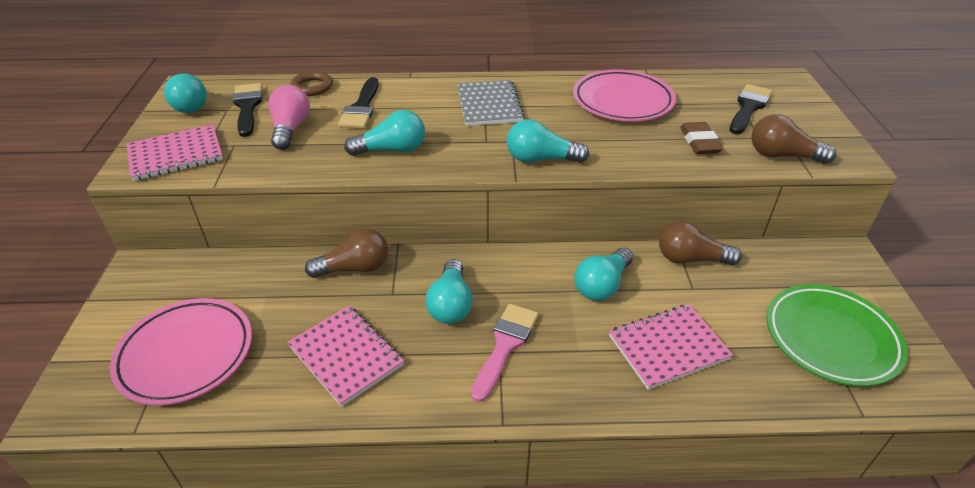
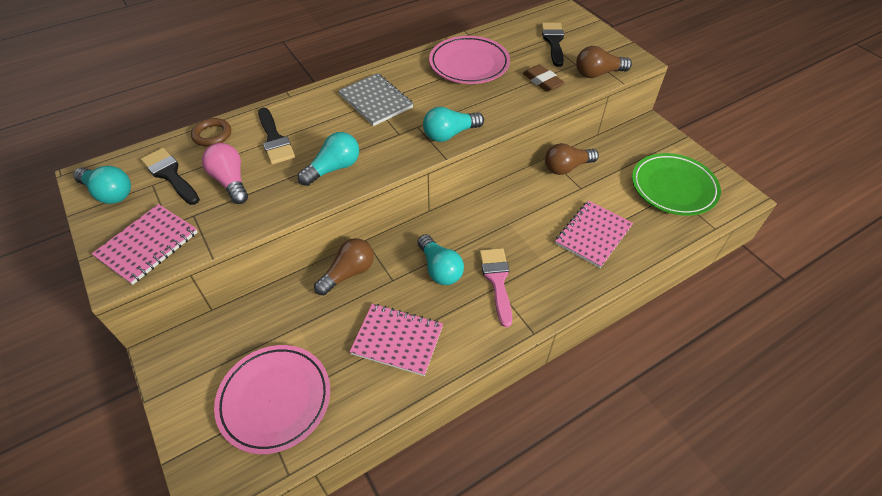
camera: 30 degrees left, 10 degrees up
(602, 285) = (526, 210): turquoise light bulb -> none

